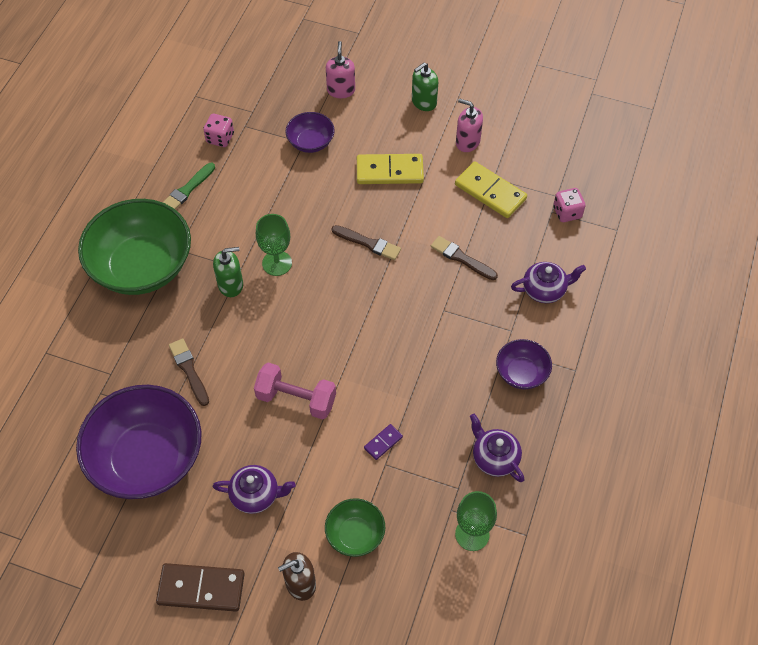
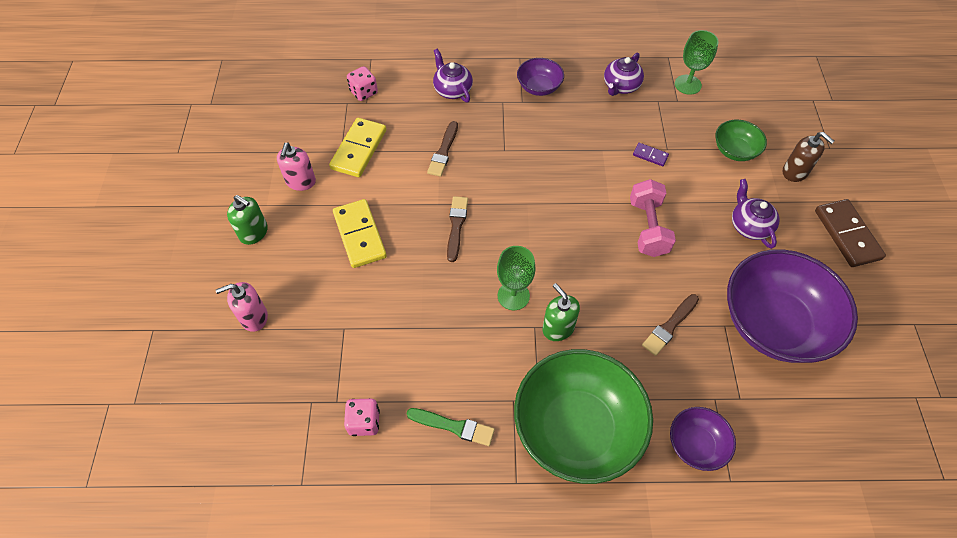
camera: 110 degrees left, 0 degrees up
(311, 142) = (341, 321): purple bowl -> purple bowl (696, 444)

